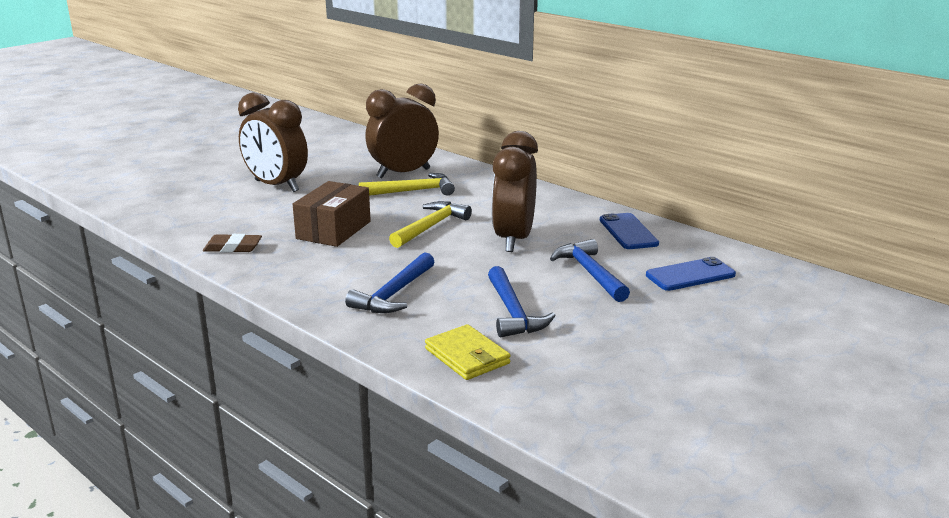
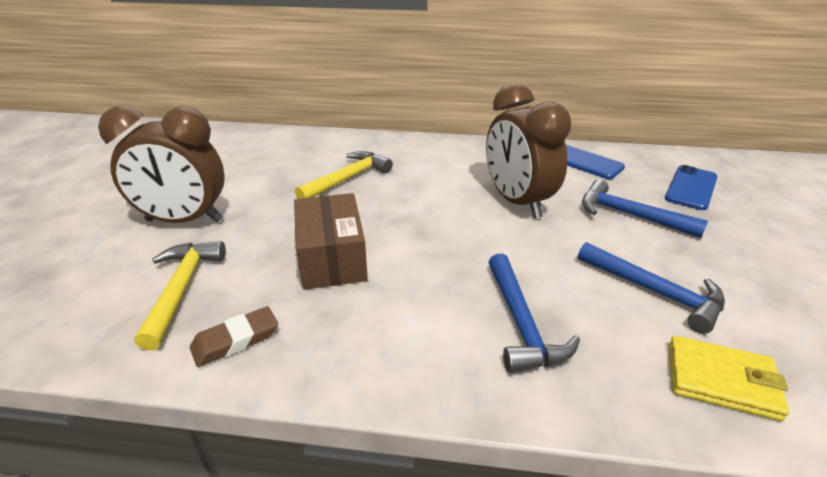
camera: 35 degrees left, 10 degrees up
(403, 173) = (310, 161): brown clock -> none
(431, 227) = (425, 215): yellow hammer -> yellow hammer (182, 289)

